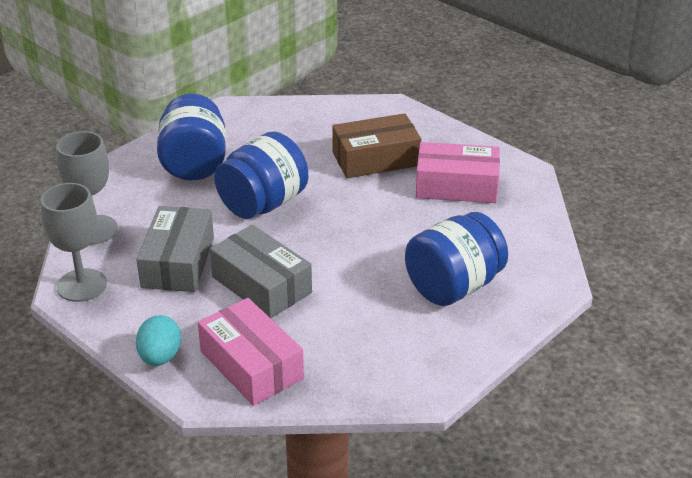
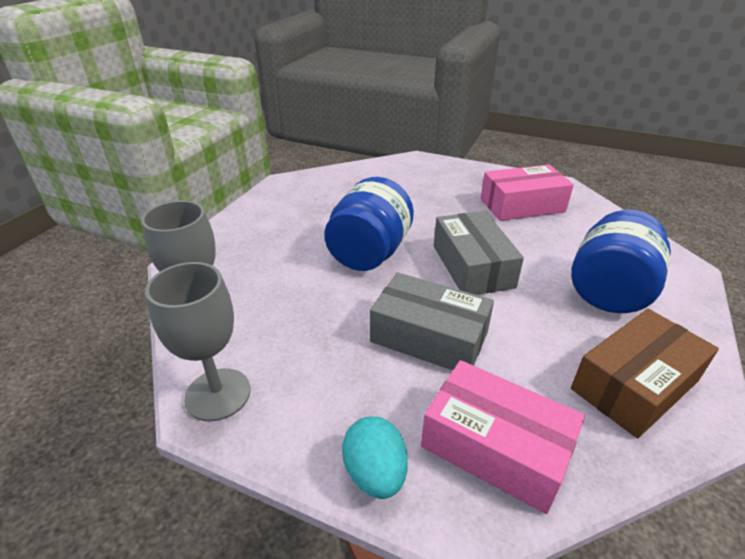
camera: 20 degrees left, 0 degrees up
(178, 262) = (321, 334): grey box -> grey box (472, 266)
(194, 164) = (278, 231): blue jar -> none
(376, 159) = (438, 197): brown box -> brown box (634, 385)

